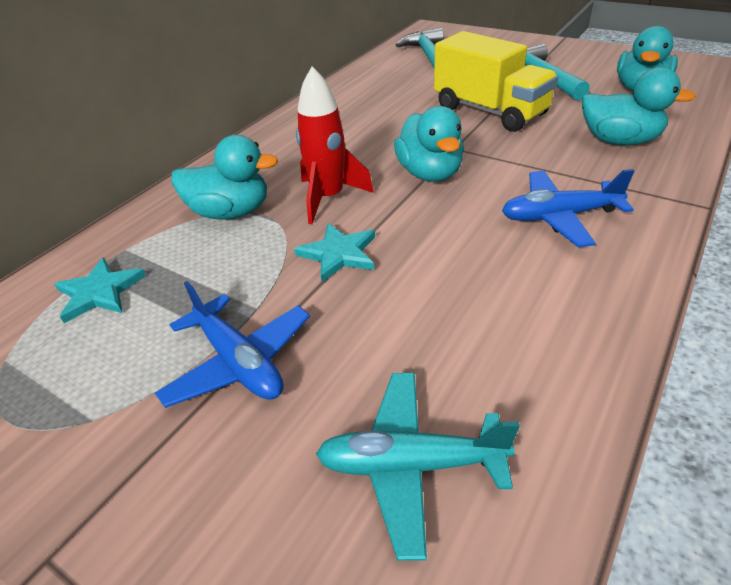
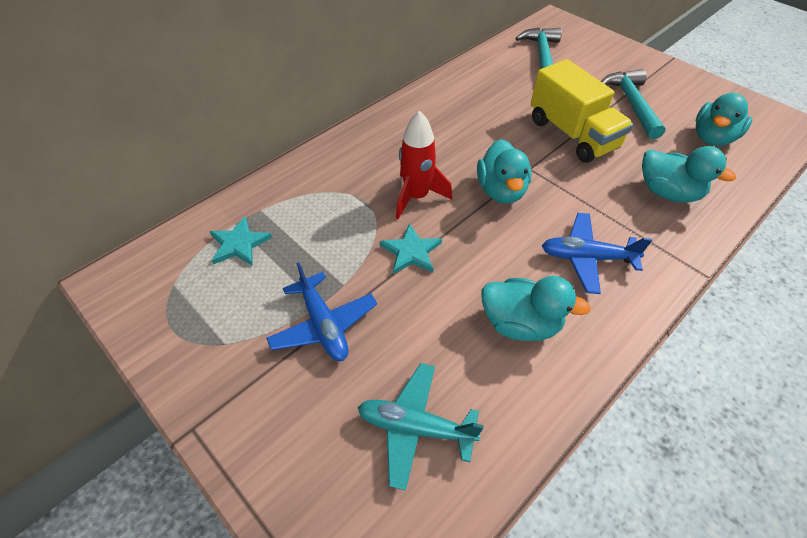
camera: 10 degrees right, 10 degrees up
(231, 212) = (341, 193): turquoise duck -> turquoise duck (520, 323)

